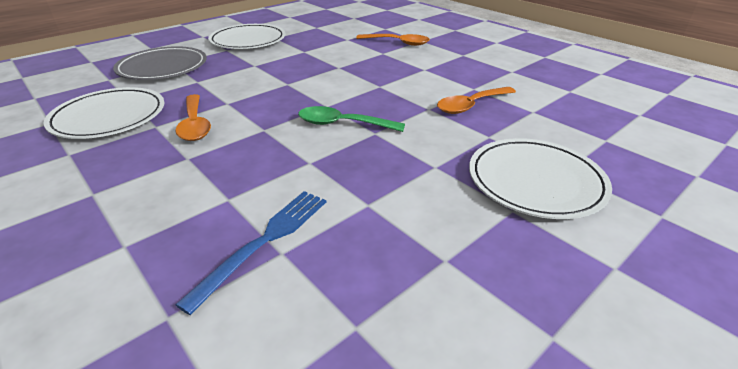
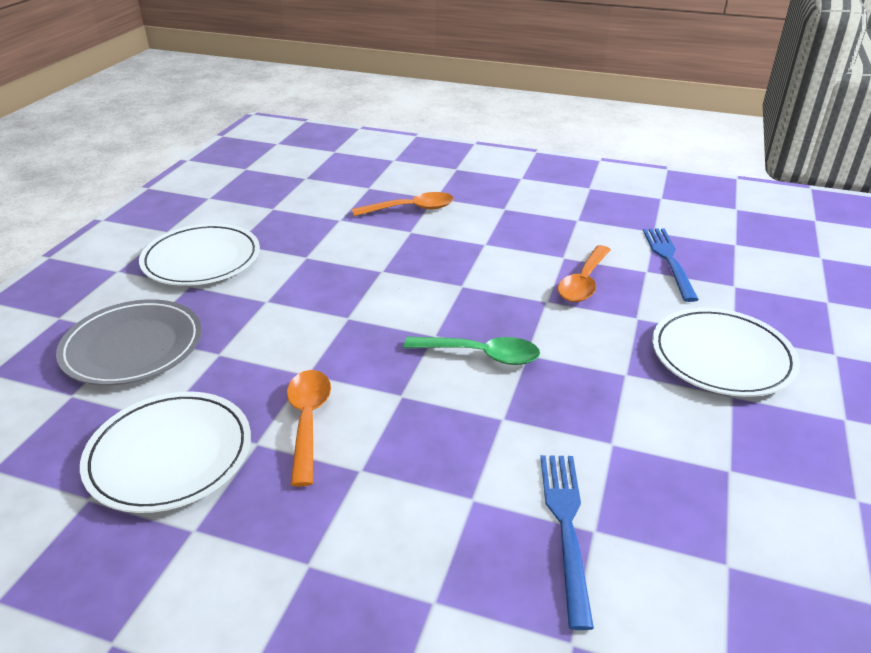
camera: 30 degrees left, 0 degrees up
(195, 125) = (308, 421): orange spoon -> orange spoon turned 135 degrees counterclockwise
(342, 124) = (481, 355): green spoon -> green spoon turned 150 degrees counterclockwise
(561, 110) = (668, 260): none -> blue fork

